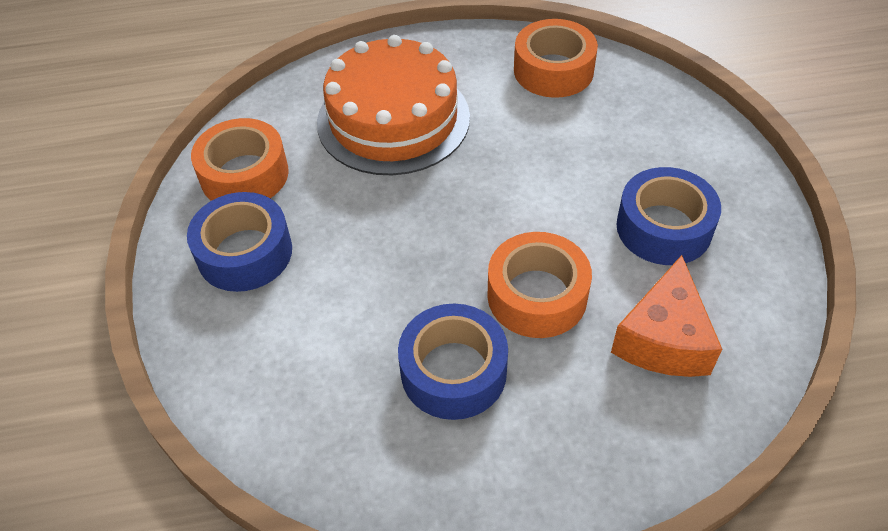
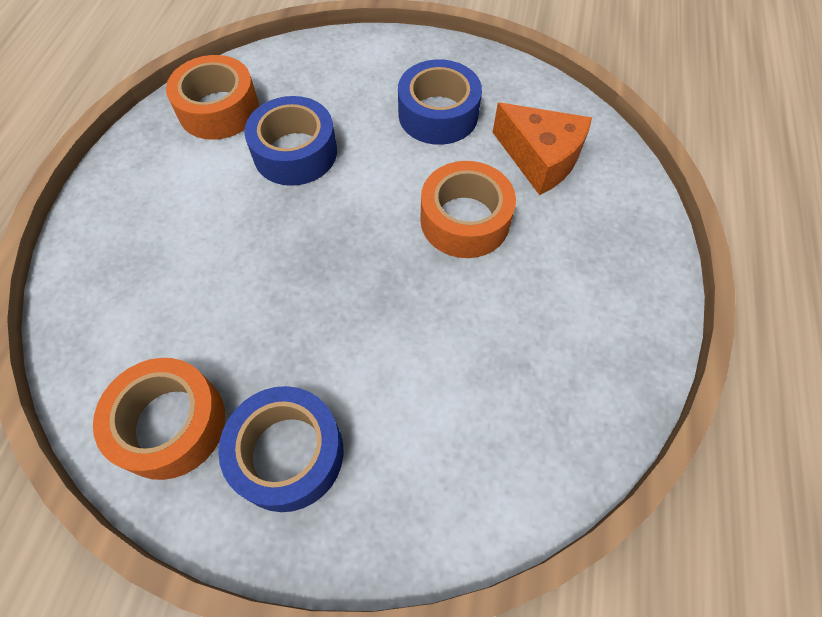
camera: 70 degrees left, 10 degrees up
(393, 119) = (189, 253): orange cake -> none
(453, 371) = (516, 308): blue tape -> blue tape (295, 152)

